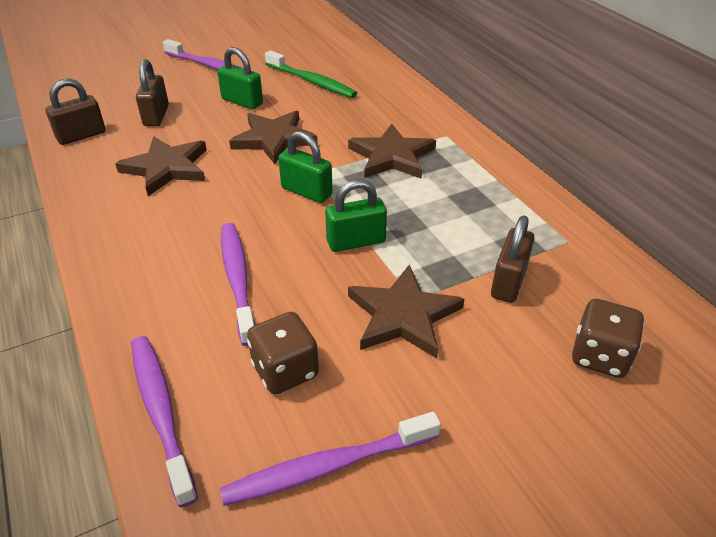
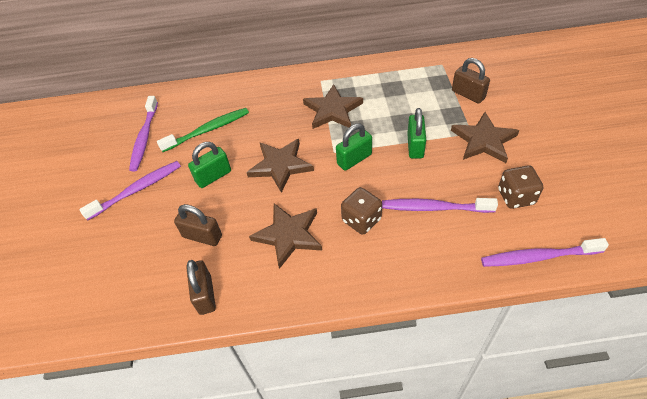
camera: 65 degrees left, 10 degrees up
(327, 467) = (581, 191): purple toothbrush -> purple toothbrush (144, 138)
(599, 356) = (525, 81): brown dice -> brown dice (361, 220)

